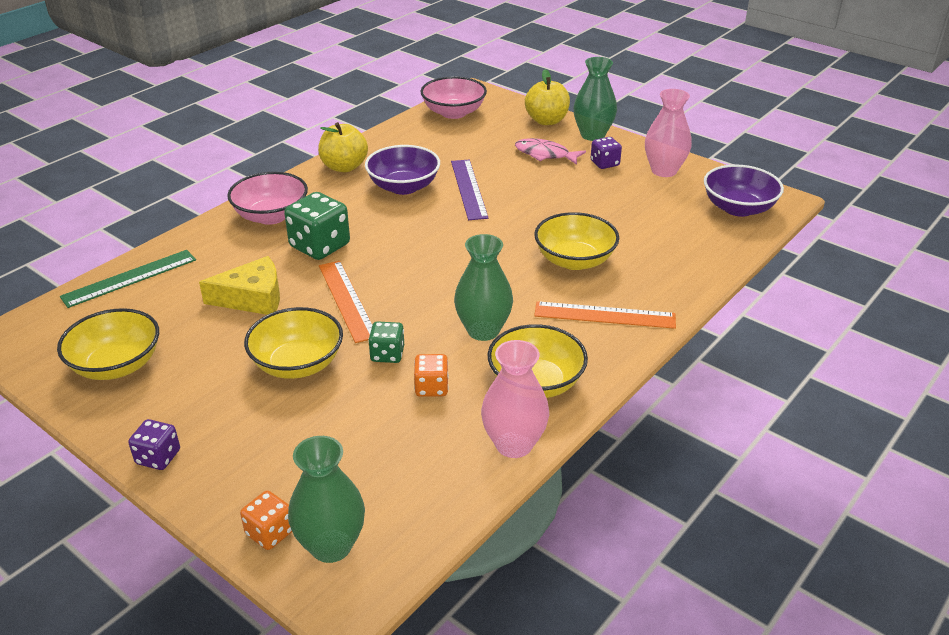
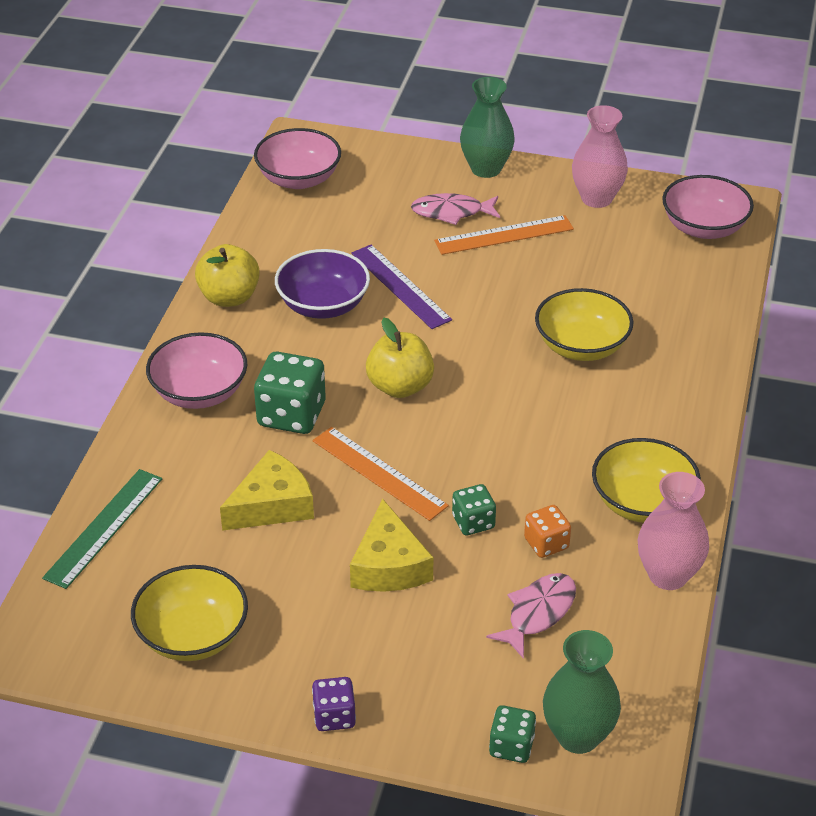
camera: 25 degrees left, 5 degrees up
(270, 533) = (511, 746): orange dice -> green dice
(297, 364) = (389, 565): yellow bowl -> yellow cheese
(381, 437) = (538, 613): none -> pink fish
(483, 330) = (549, 462): green vase -> none
(546, 121) = (418, 161): yellow apple -> yellow apple (400, 386)
(604, 163) = (526, 206): purple dice -> none
(604, 315) = (656, 404): orange ruler -> orange ruler (504, 235)
(738, 208) = (704, 228): purple bowl -> pink bowl

